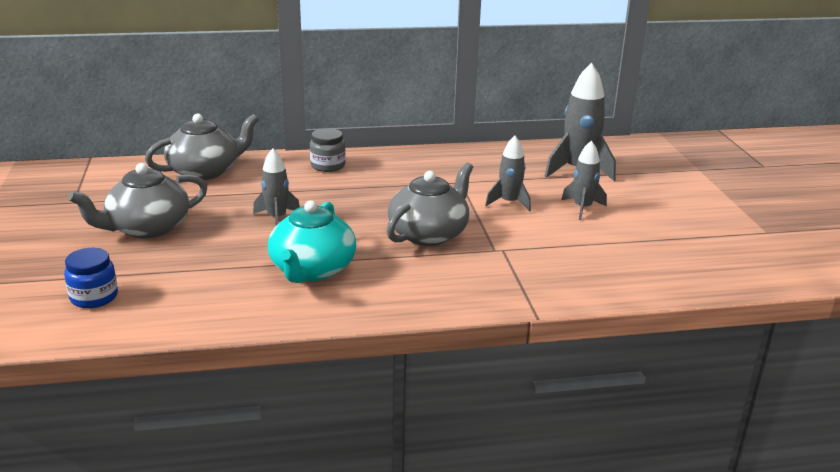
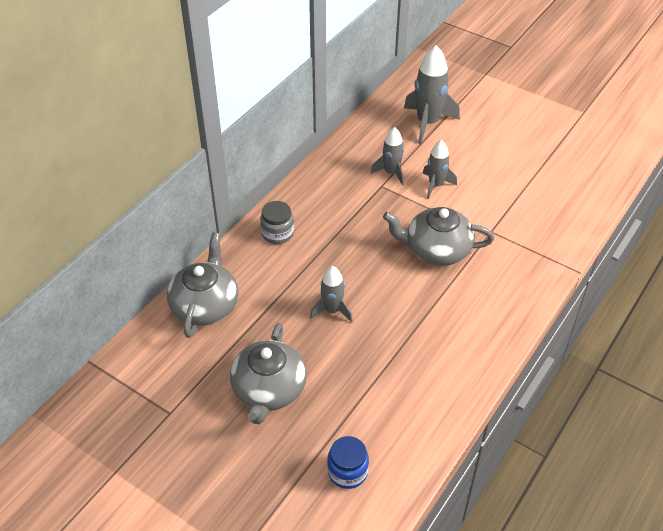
camera: 45 degrees left, 20 degrees up
(312, 270) = (425, 336): turquoise teapot -> none
(429, 234) = (436, 250): grey teapot -> grey teapot turned 75 degrees counterclockwise
(582, 208) = (478, 160): grey rocket -> grey rocket (391, 172)

